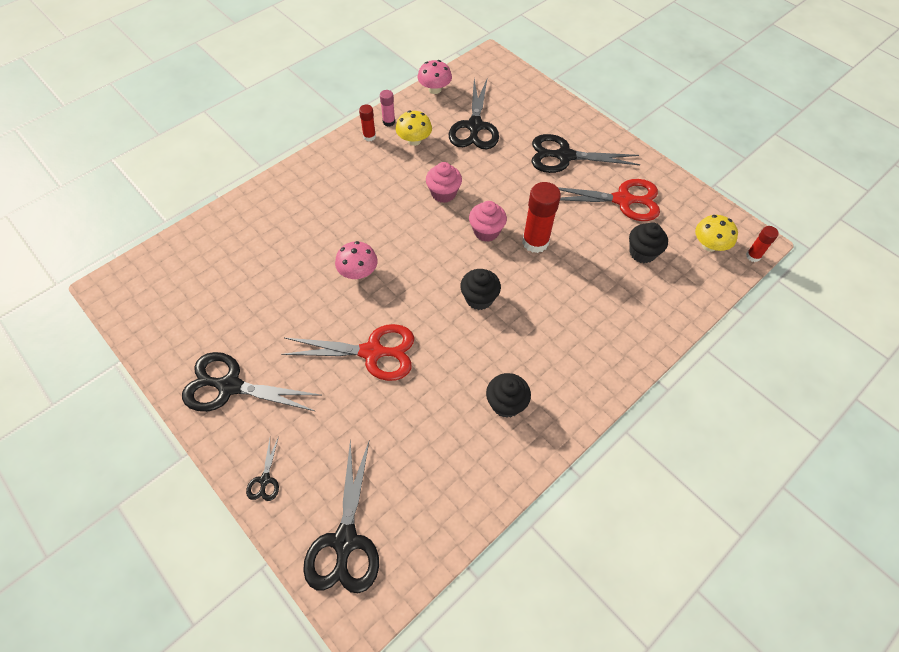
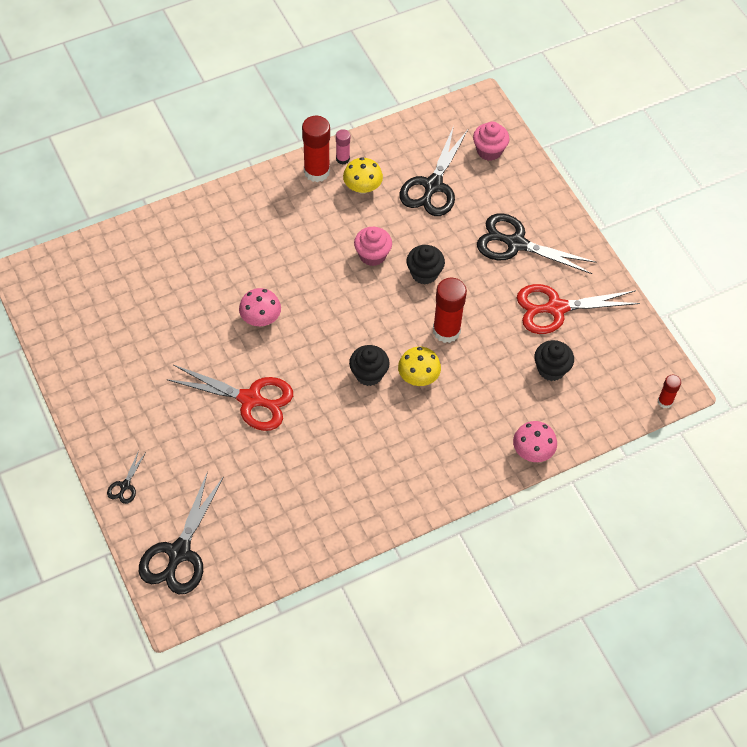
camera: 15 degrees right, 0 degrees up
(230, 386) = (114, 397): black scissors -> none
(369, 136) = (316, 171): red glue stick -> red glue stick, size x1.87
(434, 89) = (405, 130): pink mushroom -> pink mushroom (532, 451)
(486, 231) = (401, 307): pink cupcake -> pink cupcake (489, 151)
(506, 403) = (357, 478): black cupcake -> black cupcake (424, 273)
(622, 200) = (556, 308): red scissors -> red scissors turned 150 degrees clockwise
(709, 245) = (624, 379): yellow mushroom -> yellow mushroom (418, 377)

